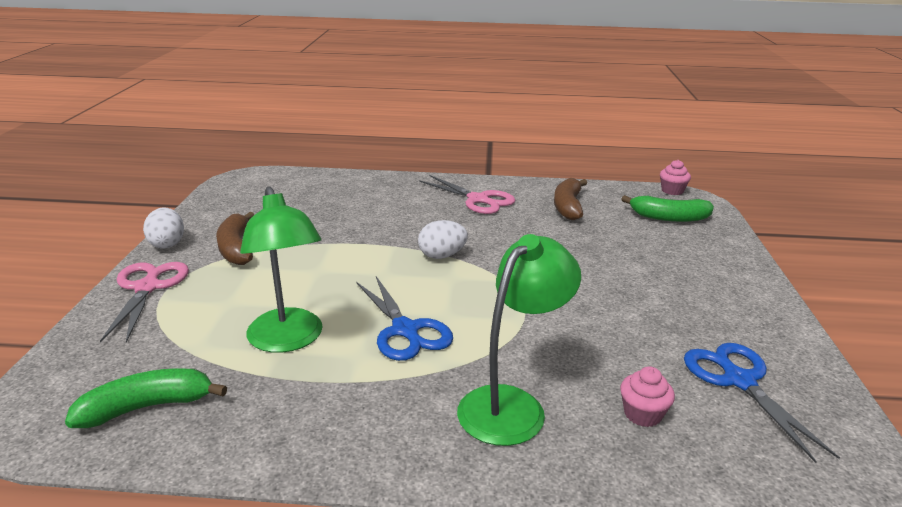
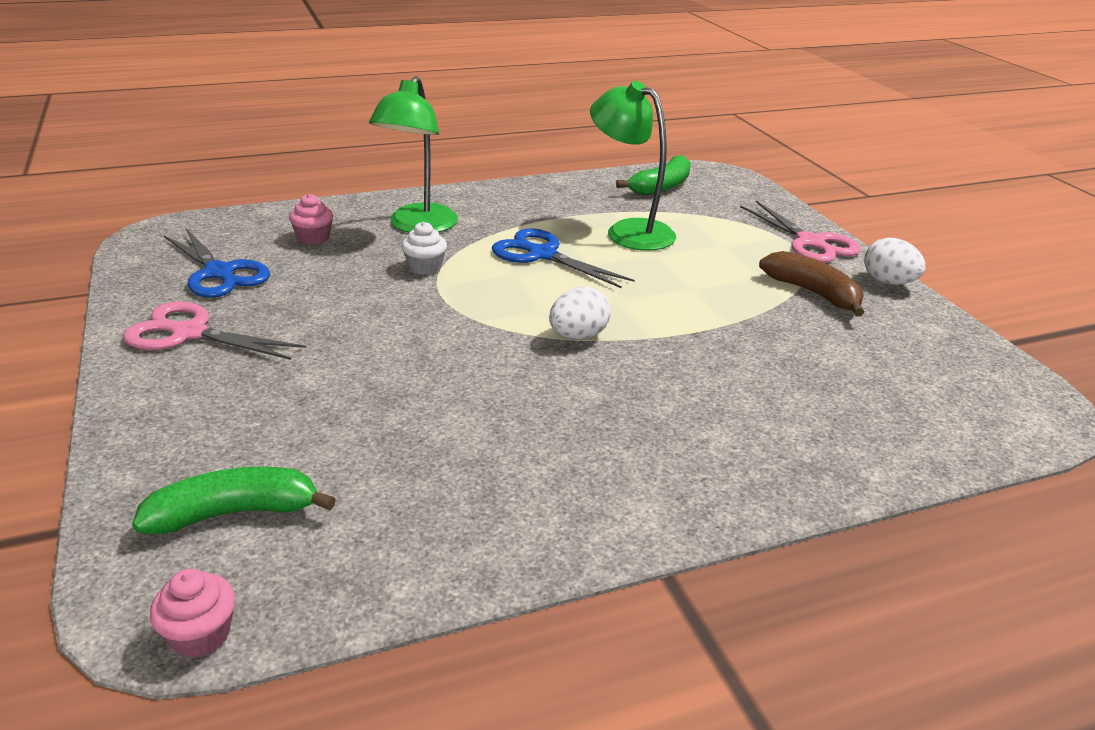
camera: 155 degrees right, 5 degrees up
(478, 199) = (618, 464): pink scissors -> pink scissors (190, 333)
(527, 341) = (425, 267): none -> white cupcake
(568, 206) = (443, 491): brown banana -> none

